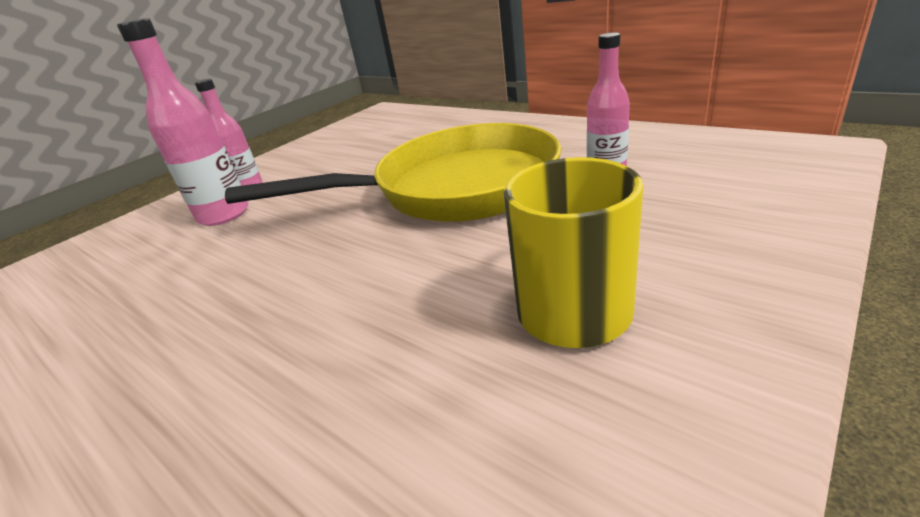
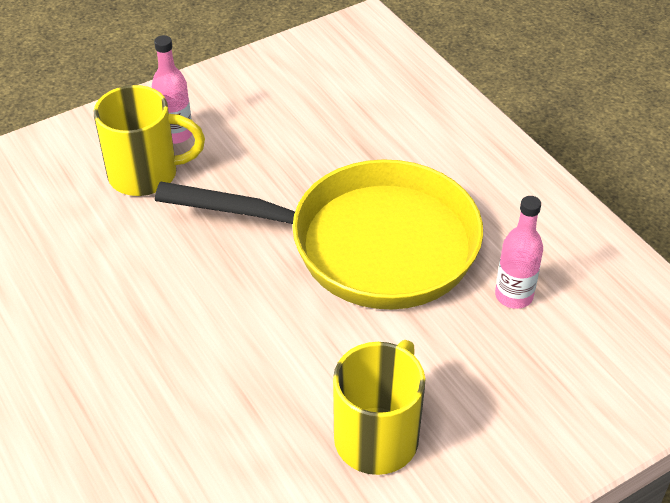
camera: 15 degrees right, 15 degrees up
(224, 215) = (146, 174): pink bottle -> yellow mug

